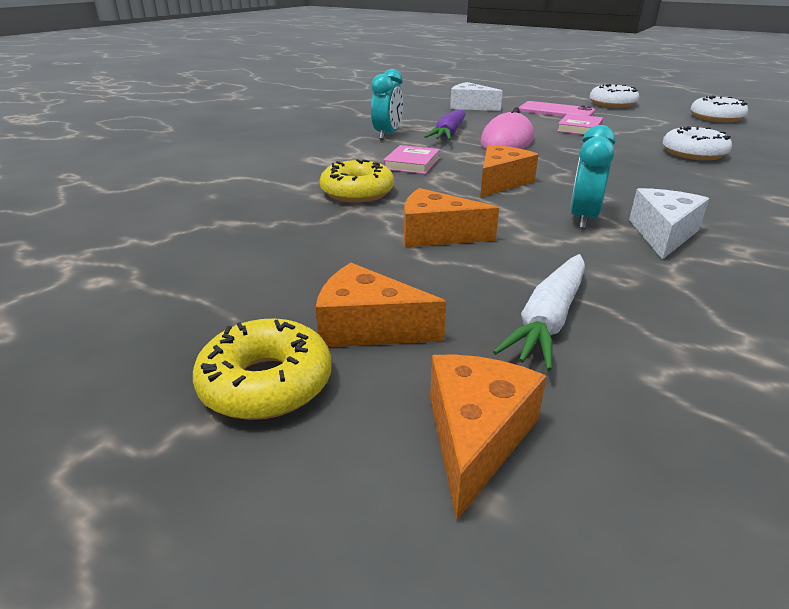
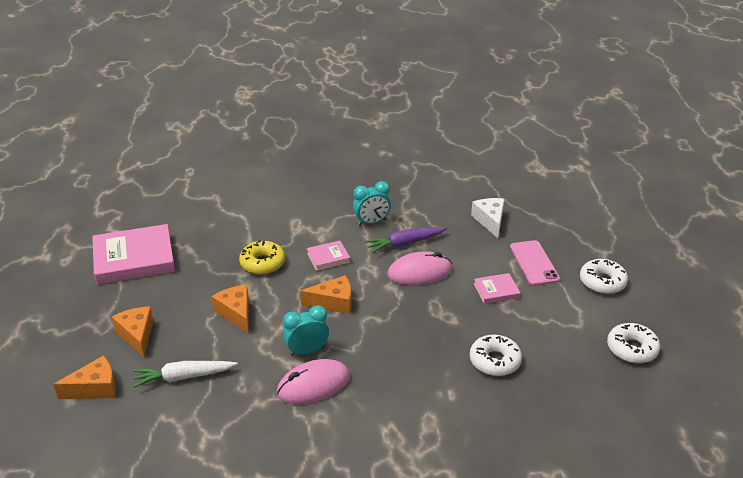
camera: 50 degrees right, 5 degrees up
(158, 266) = (134, 259): none -> pink book
(266, 383) = (86, 332): yellow donut -> none
(663, 234) = (313, 385): white cheese -> pink mouse

